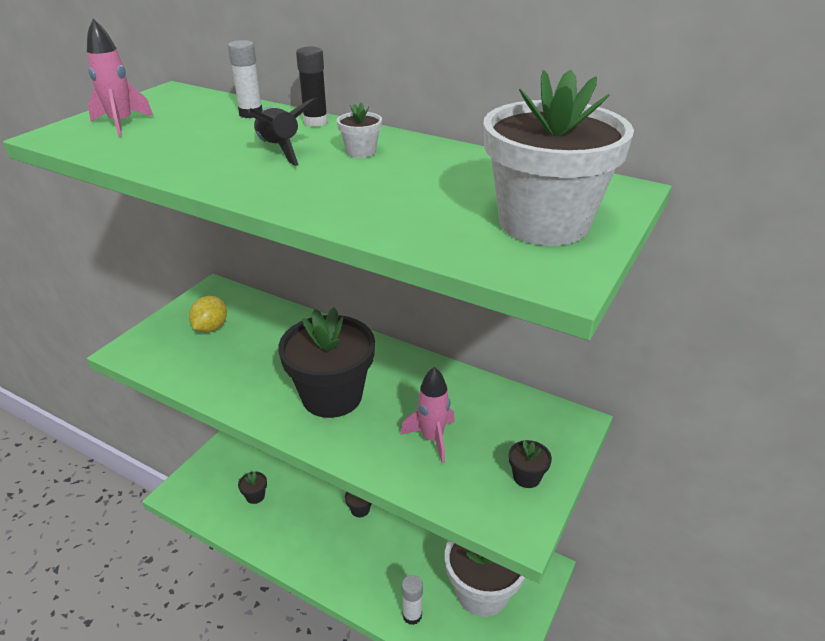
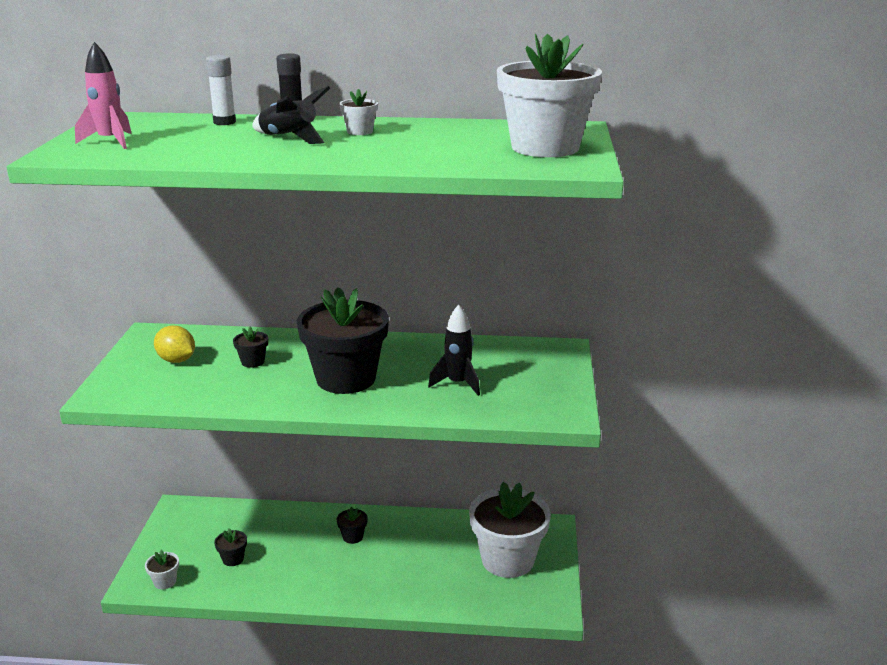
camera: 25 degrees left, 10 degrees down
(195, 499) = (165, 581): none -> white flower pot
(211, 327) = (176, 360): yellow lemon -> yellow lemon turned 45 degrees counterclockwise
(412, 615) = (455, 596): white glue stick -> none
(432, 439) = (458, 384): pink rocket -> black rocket
(526, 477) = (550, 387): black flower pot -> black flower pot (253, 362)

